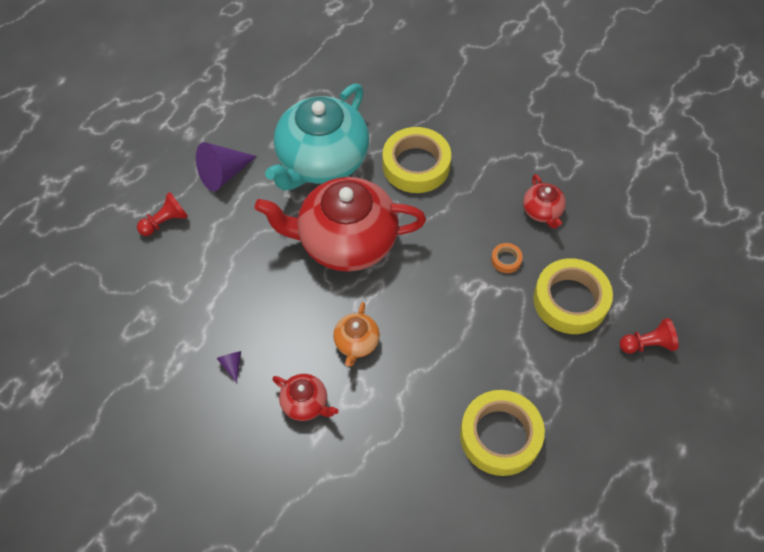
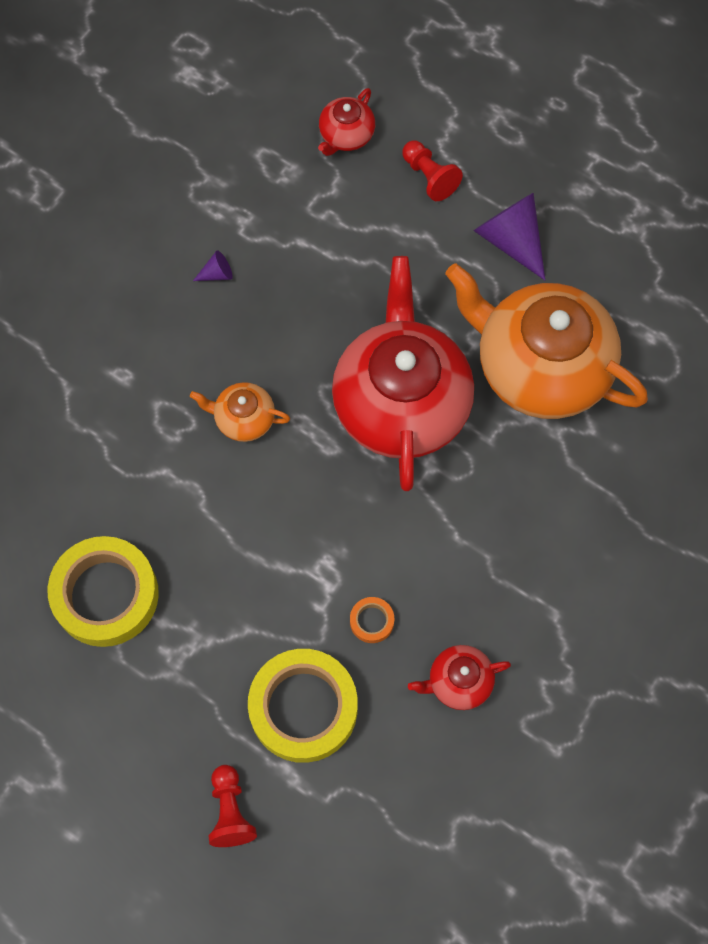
camera: 90 degrees right, 10 degrees up
(305, 403) = (161, 360): red teapot -> red teapot (346, 135)
(321, 161) = (540, 367): turquoise teapot -> orange teapot
(416, 165) = (538, 499): yellow tape -> none

